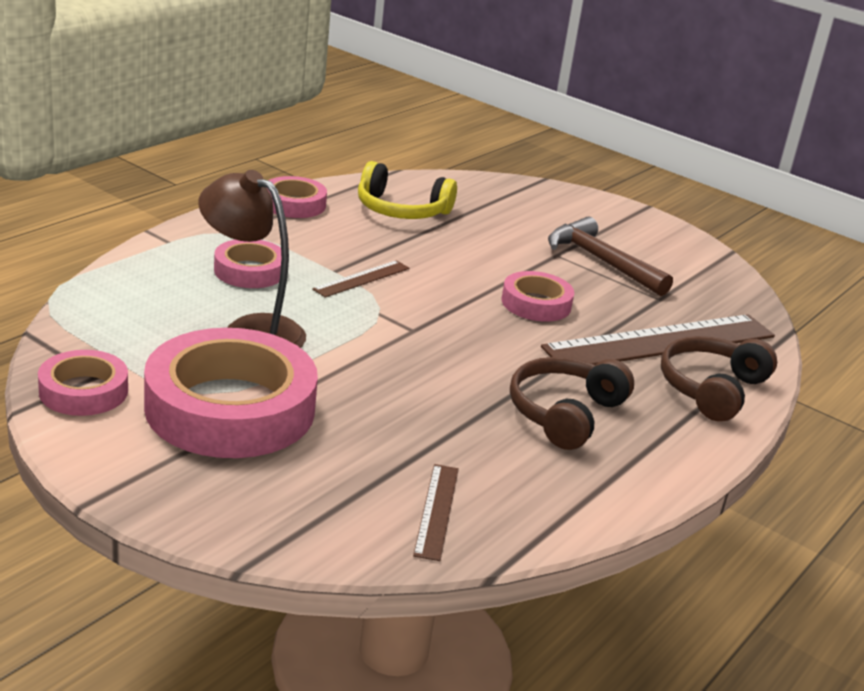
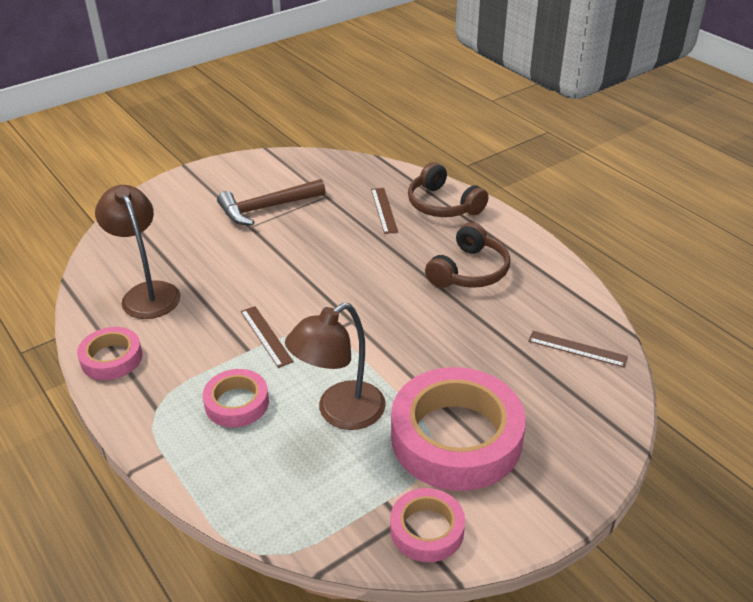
camera: 70 degrees left, 10 degrees up
(401, 210) = (147, 293): yellow headphones -> brown lamp
(536, 303) = (323, 252): pink tape -> none
(565, 414) = (469, 271): brown headphones -> brown headphones turned 105 degrees counterclockwise
(660, 342) = (384, 210): brown ruler -> brown ruler, size x0.46

